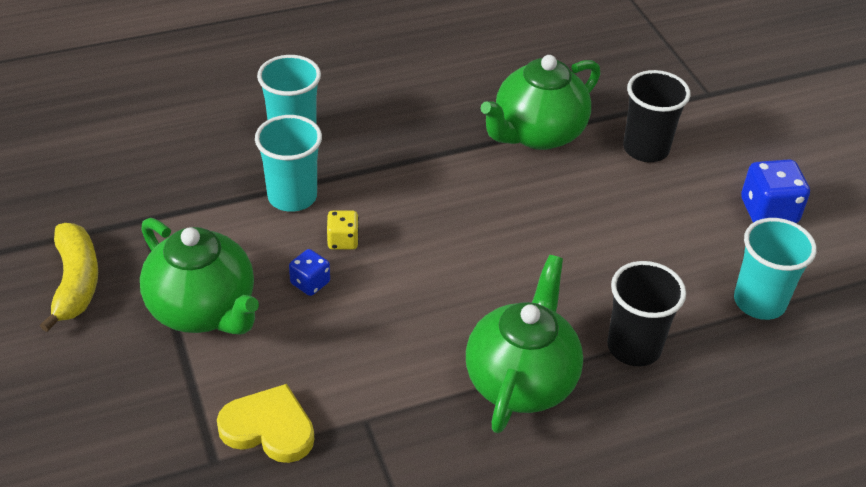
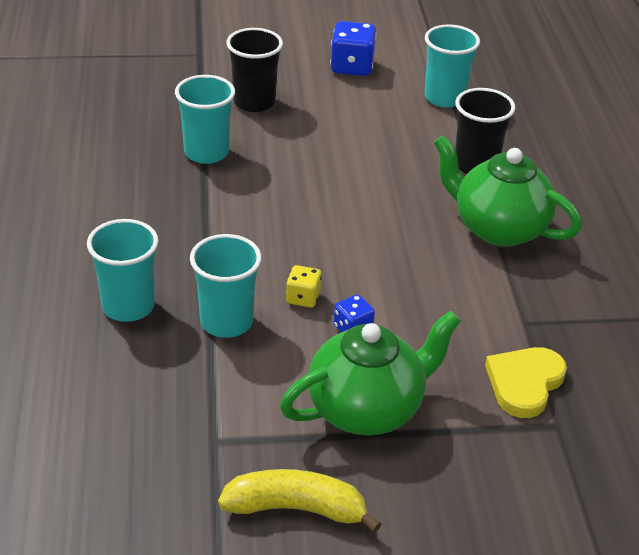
camera: 75 degrees left, 5 degrees down
(537, 134) = (206, 152): green teapot -> turquoise cup

